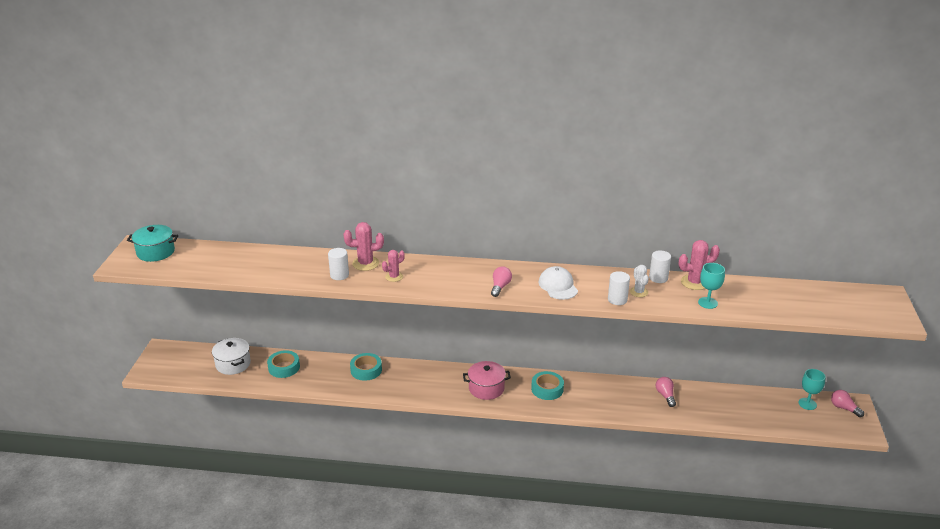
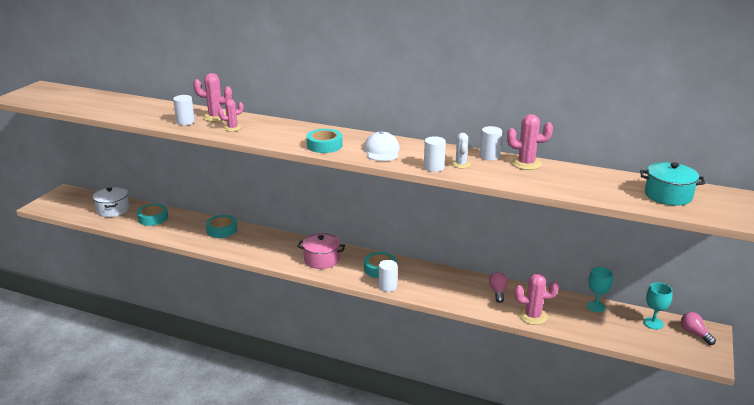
camera: 15 degrees right, 5 degrees down
(155, 252) = (50, 92): turquoise pot -> turquoise pot (668, 195)
(500, 287) = (324, 145): pink light bulb -> turquoise tape
(564, 408) = (387, 287): none -> white cylinder
(706, 416) = (533, 316): none -> pink cactus
(707, 303) = (529, 180): turquoise goblet -> turquoise goblet (596, 306)

